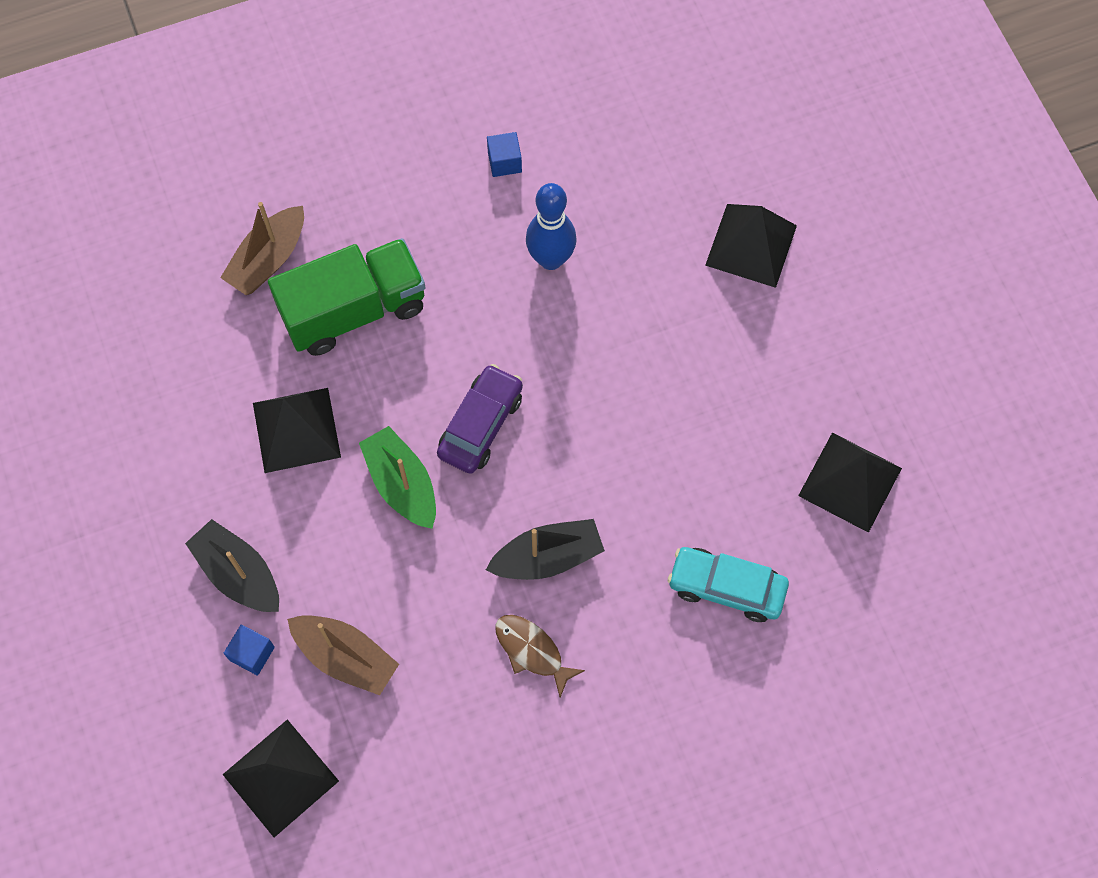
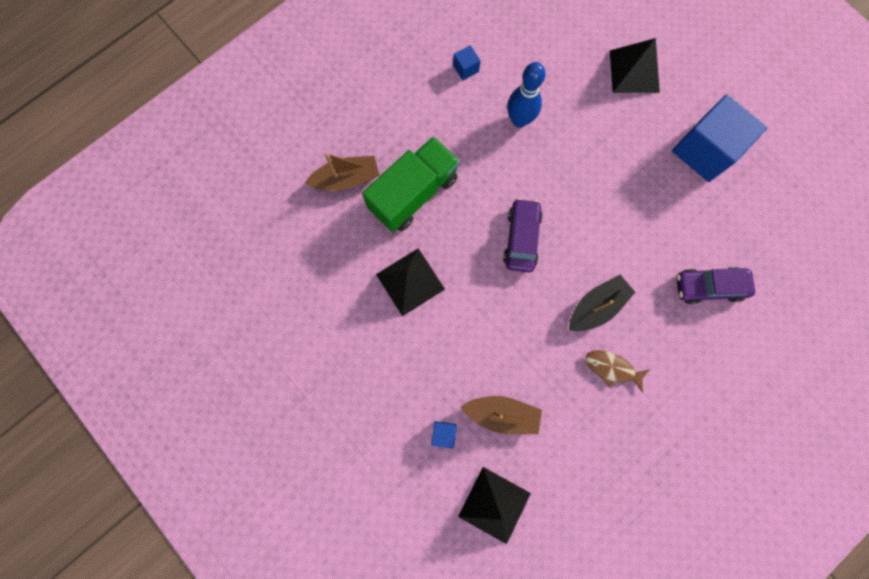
camera: 20 degrees left, 10 degrees up
(239, 573) = (413, 385): black boat -> none
(268, 259) = (346, 179): brown boat -> brown boat turned 120 degrees counterclockwise
(402, 484) = (489, 292): green boat -> none
(726, 587) = (708, 287): turquoise car -> purple car
(806, 392) = (704, 150): none -> blue cube
(850, 482) = (752, 196): black pyramid -> none

